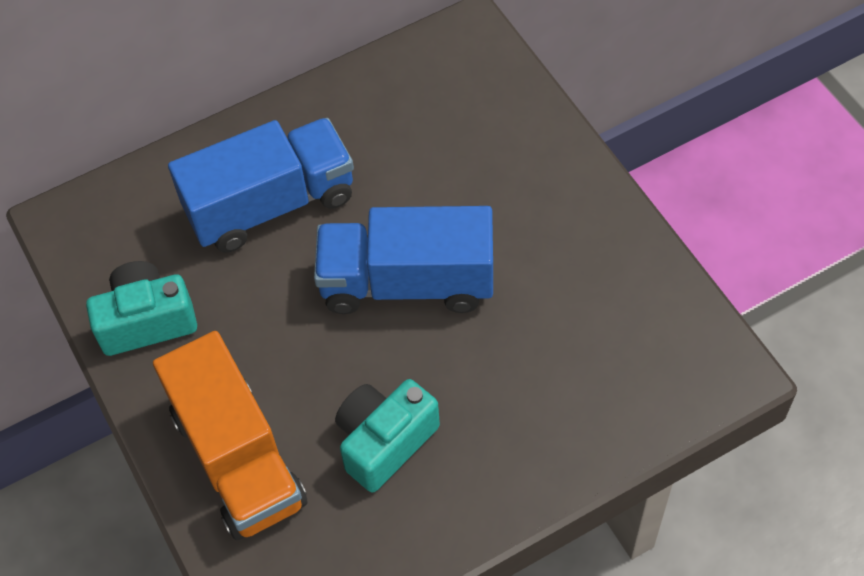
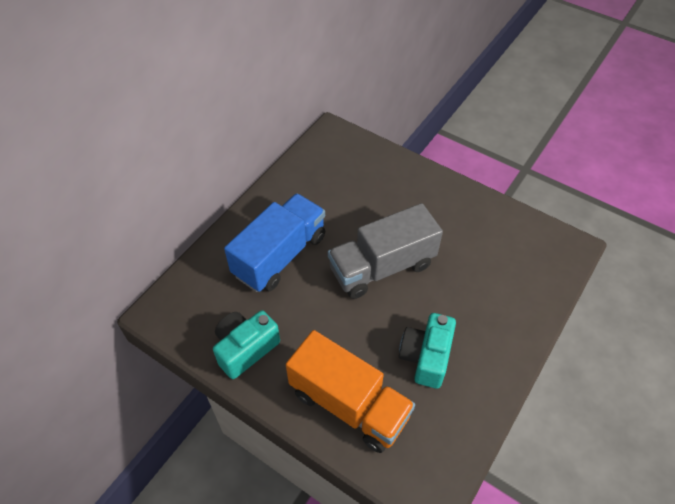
camera: 30 degrees left, 5 degrees down
(407, 282) = (382, 267): blue truck -> grey truck

